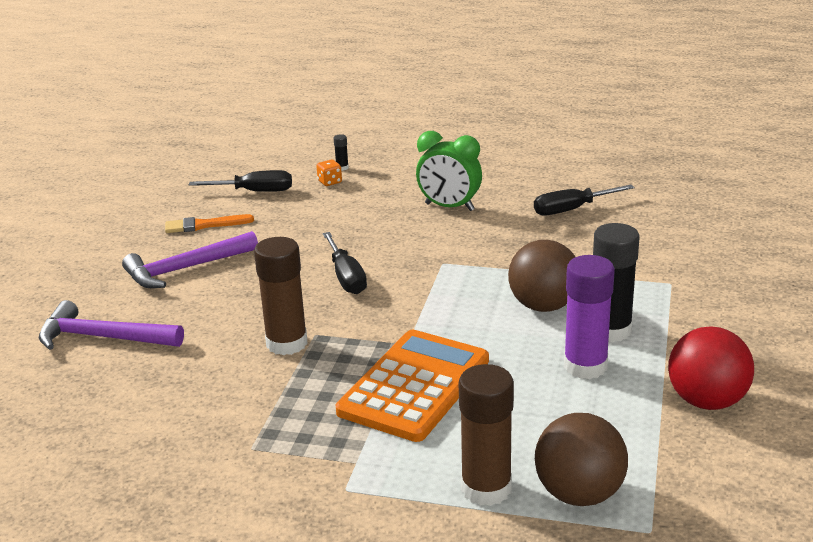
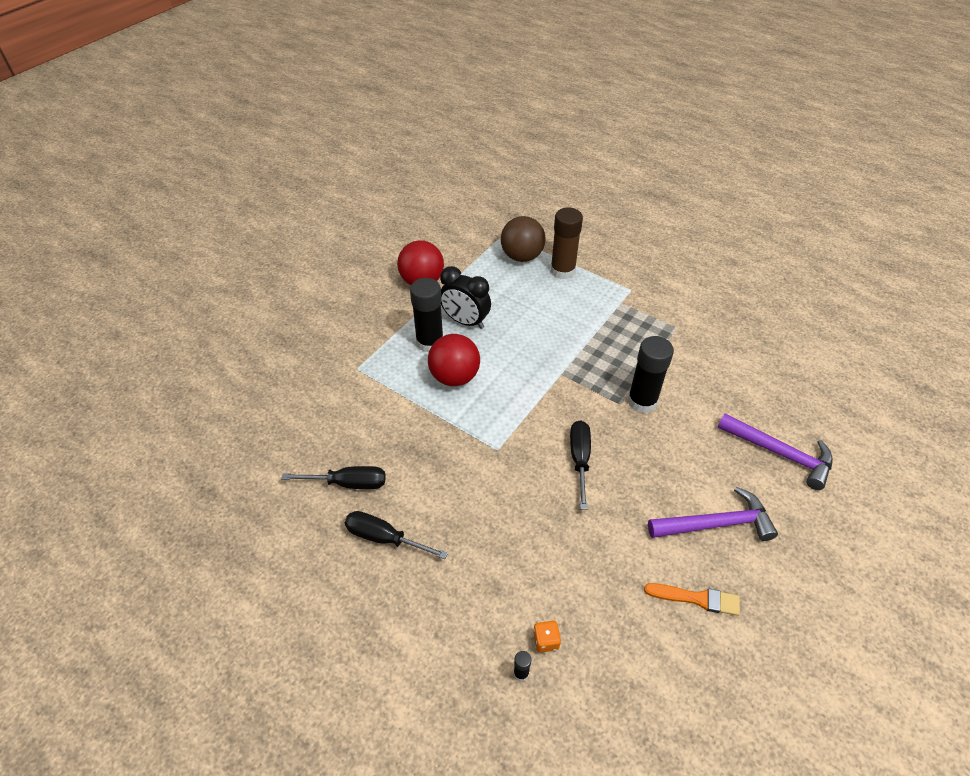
camera: 160 degrees left, 20 degrees up
(254, 191) = (635, 655): black screwdriver -> black screwdriver (385, 538)
(287, 343) = (642, 401): brown glue stick -> black glue stick
(414, 386) = (571, 339): orange calculator -> none
(449, 207) = (448, 532): green clock -> none
(543, 306) = (454, 377): brown ball -> red ball
(585, 366) = (465, 321): purple glue stick -> black clock

